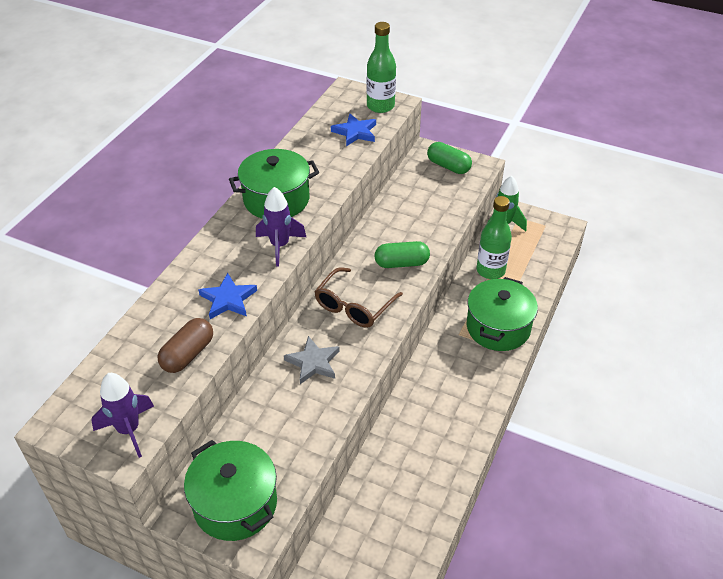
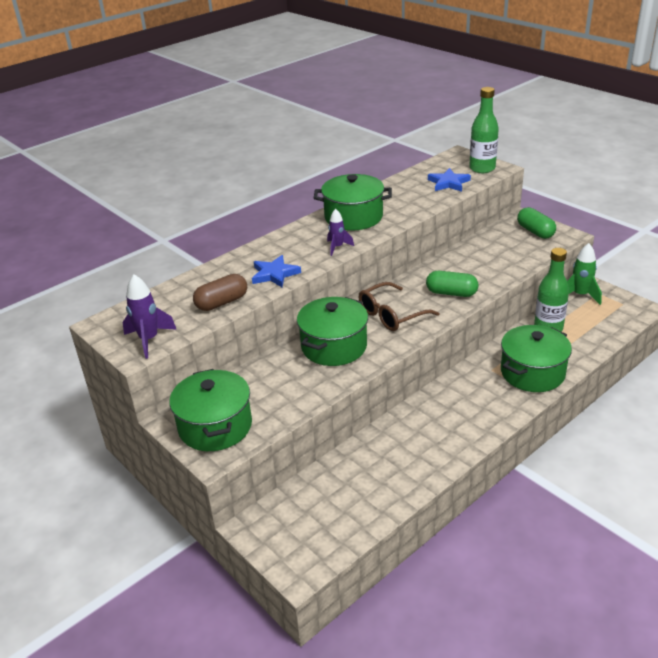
camera: 25 degrees right, 10 degrees down
(280, 246) = (337, 247): purple rocket -> purple rocket, size x0.65
(313, 362) = (334, 346): grey star -> green pot

